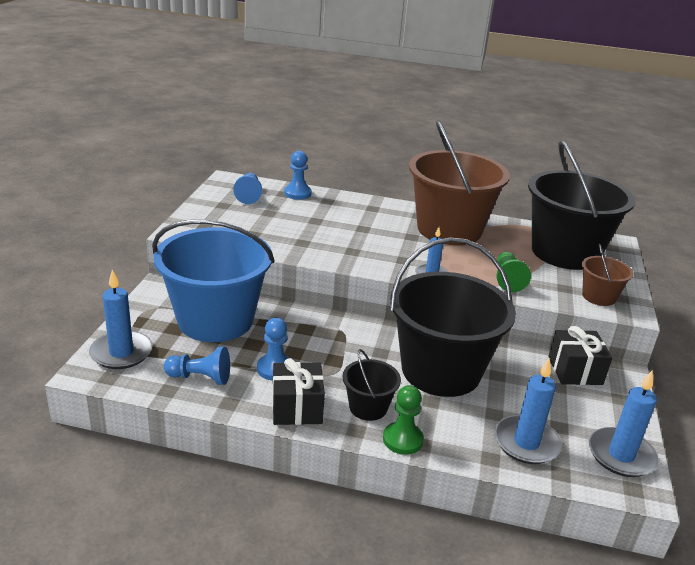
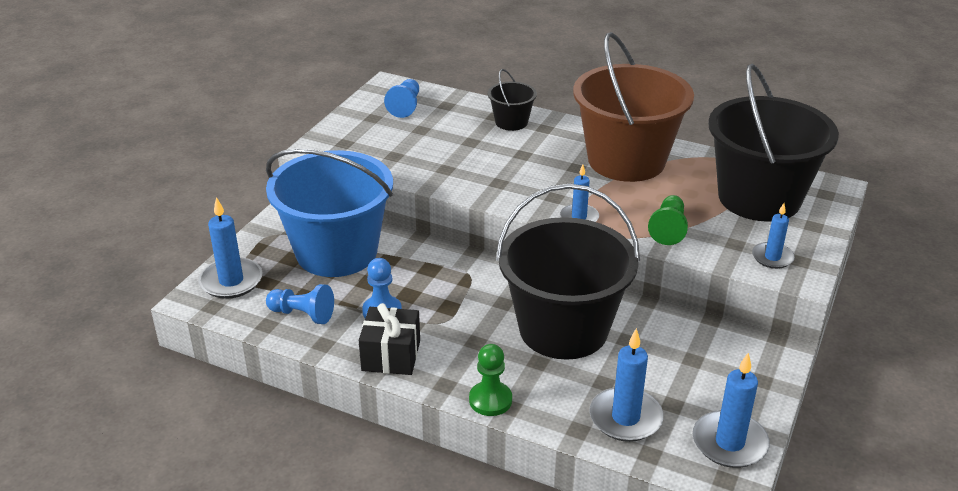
camera: 15 degrees right, 5 degrees up
(297, 193) = (463, 105): blue pawn -> none
(368, 407) = (466, 362): black bucket -> black bucket (511, 122)
(575, 371) = (722, 343): black gift -> none
(599, 296) = (772, 257): brown bucket -> blue candle

